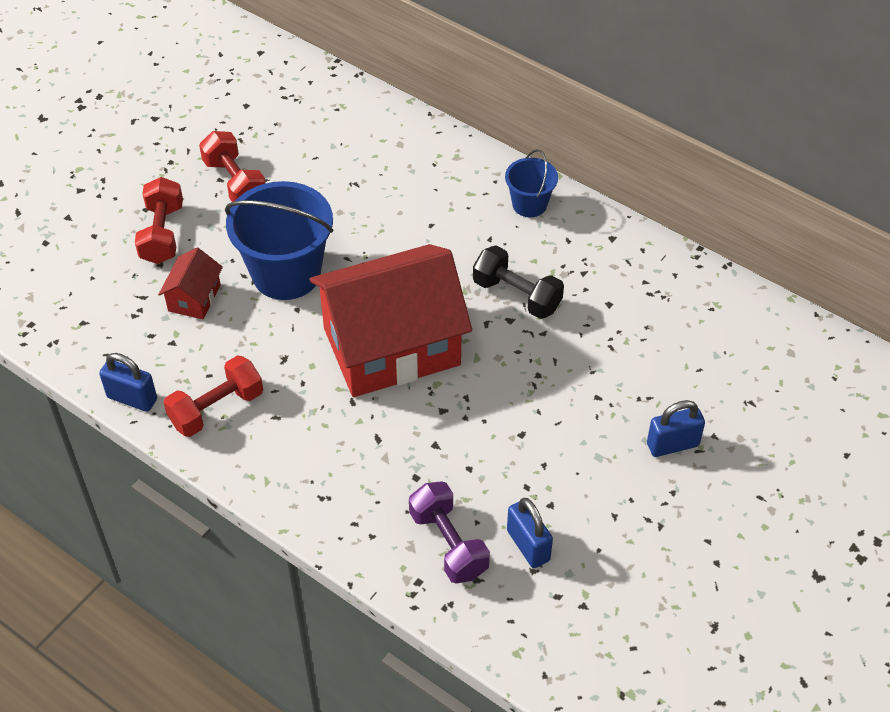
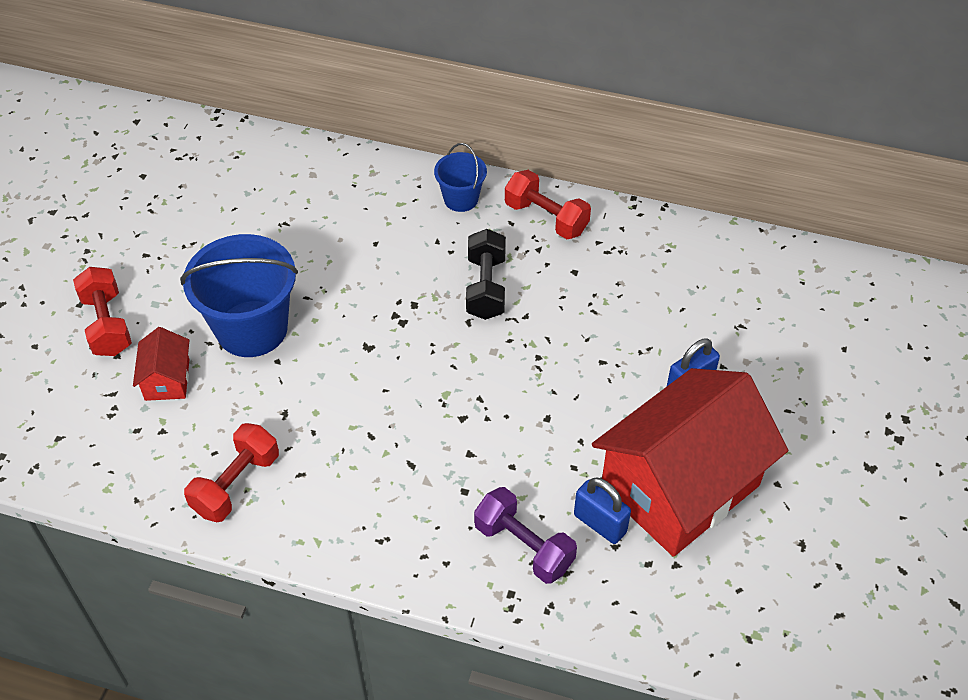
camera: 20 degrees left, 0 degrees up
(132, 398) = (143, 500): blue padlock -> none
(235, 182) = (162, 254): red dumbbell -> red dumbbell (546, 218)
(391, 346) = (387, 370): red house -> red house (680, 487)
(517, 295) = (486, 287): black dumbbell -> black dumbbell turned 75 degrees clockwise

